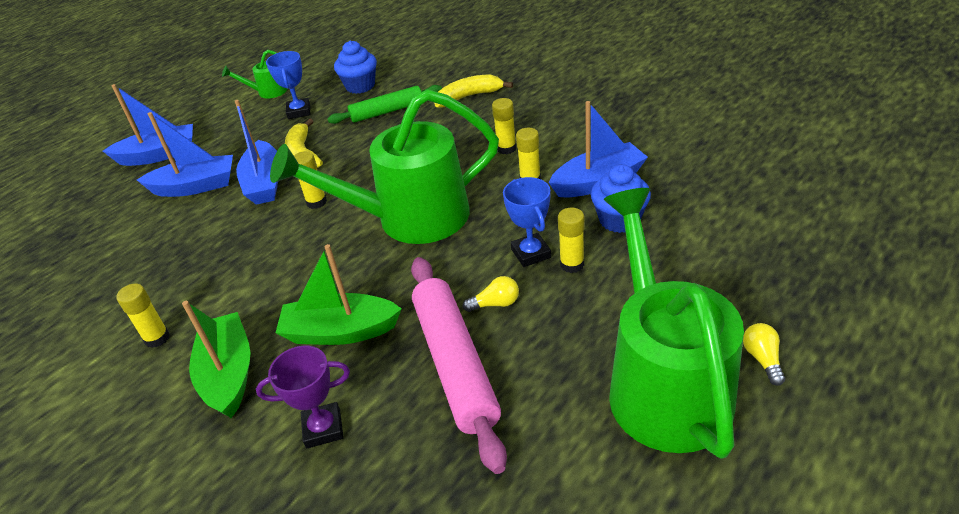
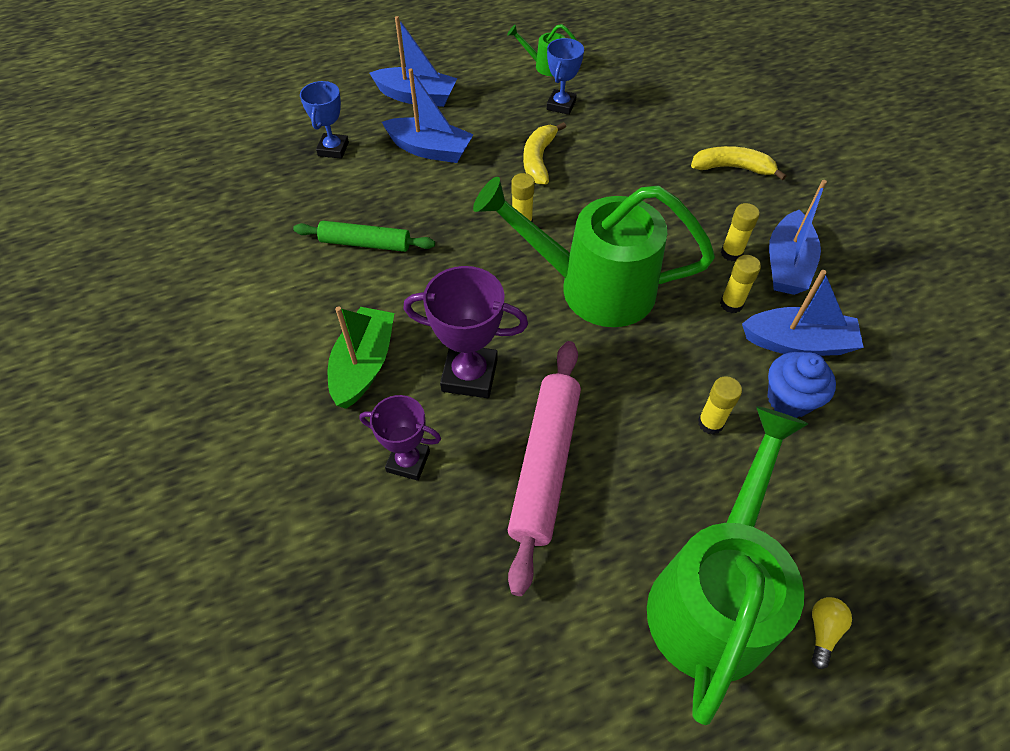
camera: 25 degrees right, 15 degrees up
(157, 338) = (327, 297): yellow glue stick -> none
(265, 183) = (488, 176): blue boat -> blue boat (787, 265)
(340, 331) = (469, 375): green boat -> purple trophy
(360, 86) = (634, 101): blue cupcake -> none
(387, 111) = (642, 147): green rolling pin -> green rolling pin (365, 243)
(495, 304) = (615, 424): yellow light bulb -> none
(531, 253) = (680, 389): blue trophy -> blue trophy (333, 149)

